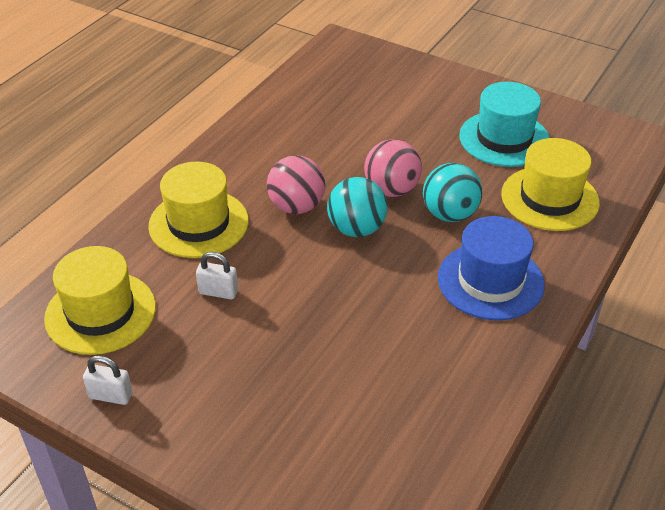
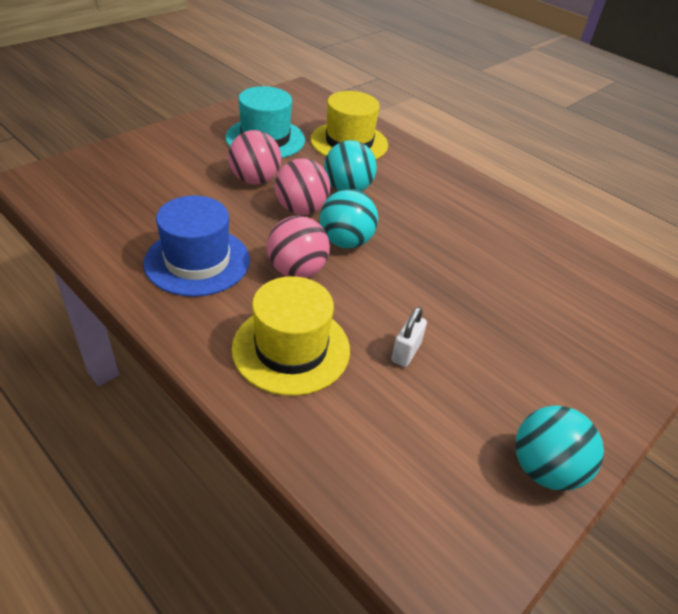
camera: 80 degrees left, 0 degrees up
(100, 313) = (415, 464): yellow hat -> none
(111, 395) = (545, 469): white padlock -> turquoise ball
(421, 150) = (255, 180): none -> pink ball
(490, 281) = (432, 193): blue hat -> blue hat (197, 261)

